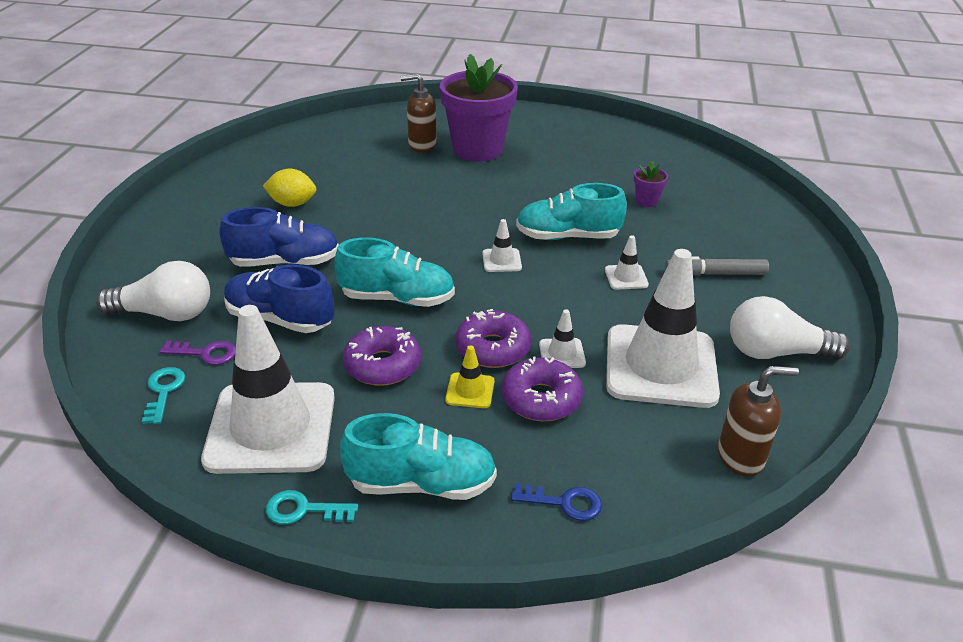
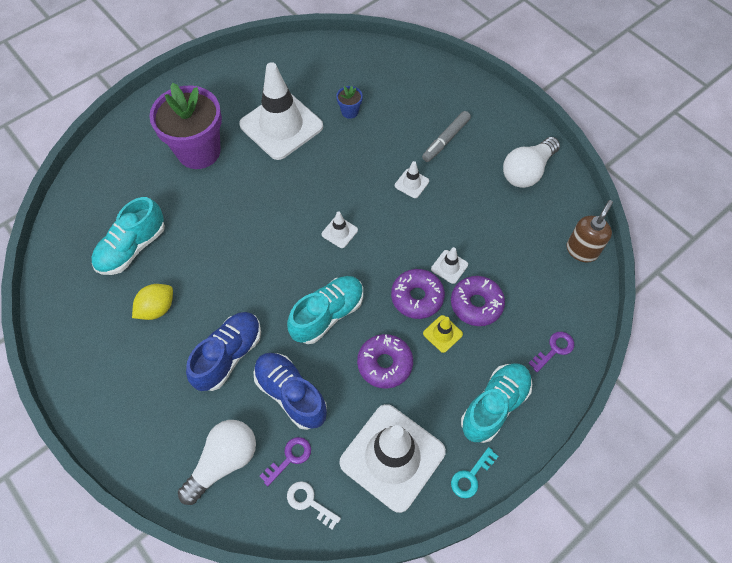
camera: 50 degrees left, 25 degrees up
(163, 391) = (309, 502): turquoise key -> white key
(280, 319) = (291, 394): blue shoe -> blue shoe turned 75 degrees clockwise
(422, 145) = (158, 179): brown soap dispenser -> none
(564, 503) = (554, 349): blue key -> purple key
(568, 236) = (347, 180): turquoise shoe -> turquoise shoe (132, 248)
(646, 201) = (350, 112): purple flower pot -> blue flower pot
(660, 366) = (496, 229): white traffic cone -> white traffic cone (281, 126)

